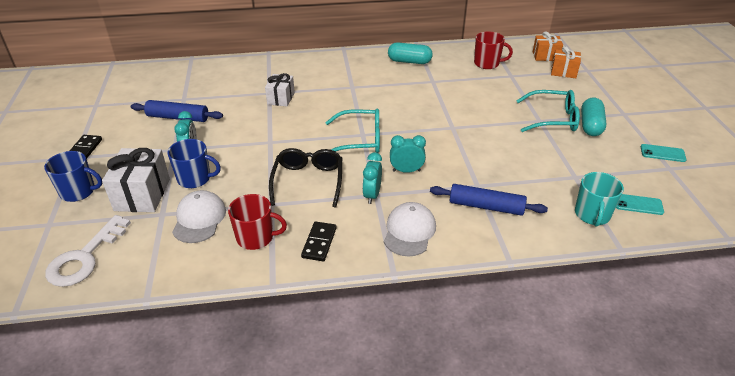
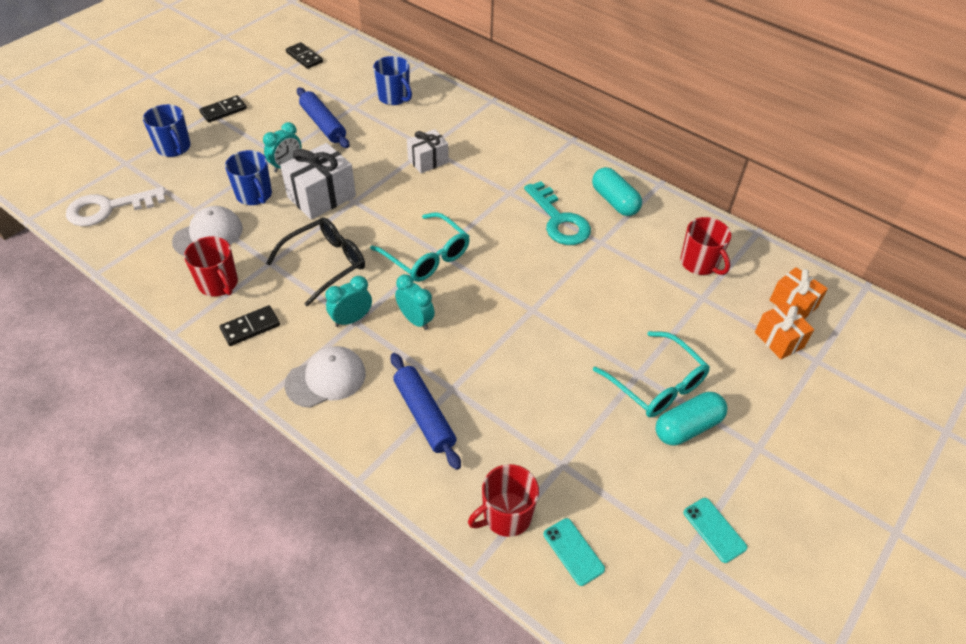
camera: 45 degrees right, 10 degrees up
(98, 92) = (304, 57): none -> black domino
(142, 194) = (205, 182): white gift -> white gift (321, 196)
(203, 81) = (394, 97): none -> blue mug
(398, 84) = (559, 220): none -> turquoise key
(592, 215) = (506, 515): turquoise mug -> red mug

